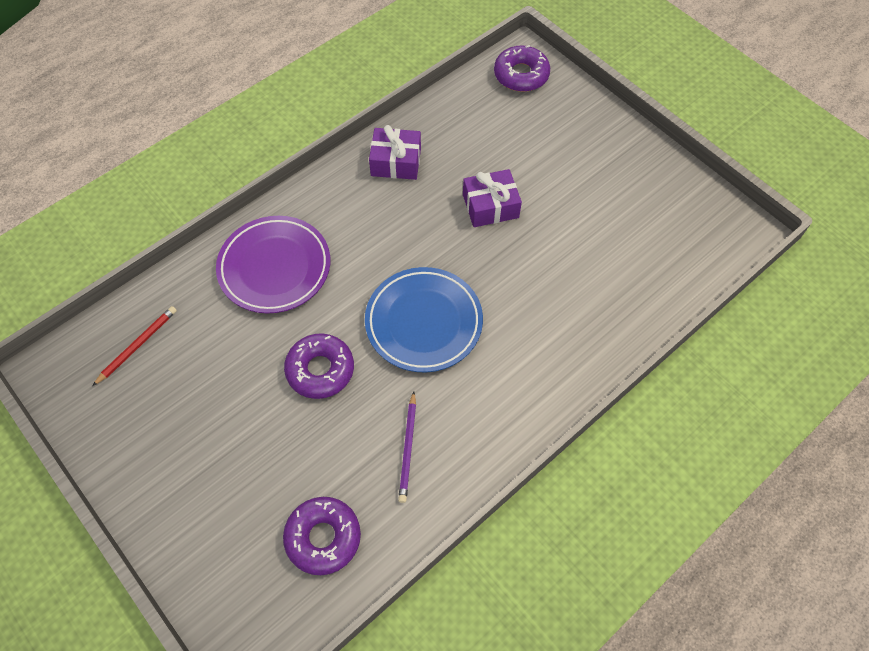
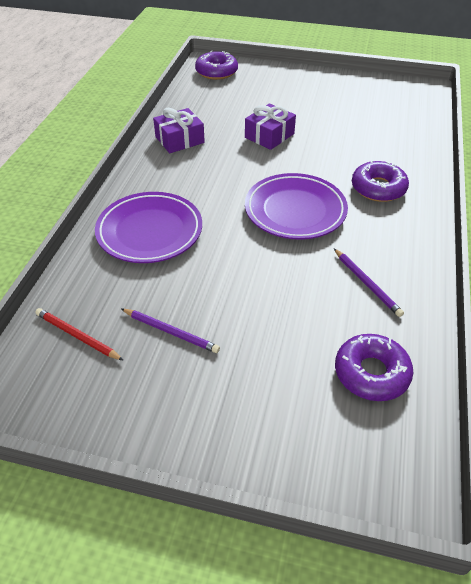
camera: 35 degrees left, 15 degrees down
(137, 345) = (77, 336): red pencil -> red pencil turned 60 degrees counterclockwise
(206, 388) = (171, 332): none -> purple pencil
(320, 370) = (251, 272): purple donut -> purple donut (378, 188)
(424, 322) = (295, 210): blue plate -> purple plate

